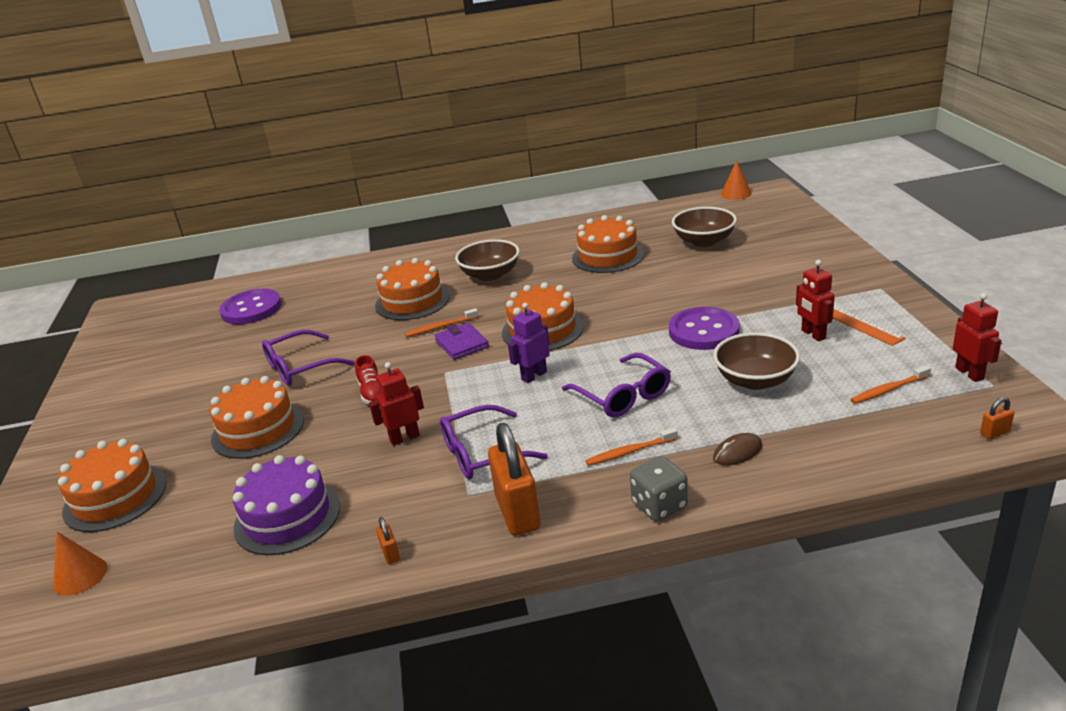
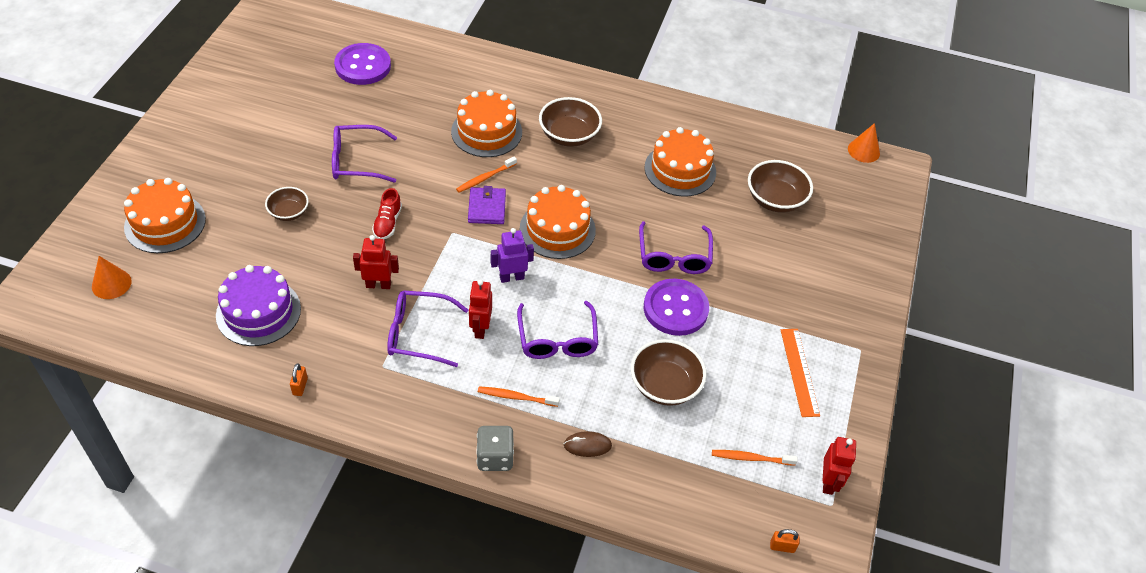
camera: 20 degrees right, 20 degrees up
(258, 429) = (289, 212): orange cake -> brown bowl
(440, 327) = (485, 178): orange toothbrush -> orange toothbrush turned 45 degrees counterclockwise
(517, 512) = (401, 403): orange padlock -> none
(663, 303) = (674, 256): none -> purple glasses
(813, 334) = (754, 366): red robot -> red robot (480, 328)

